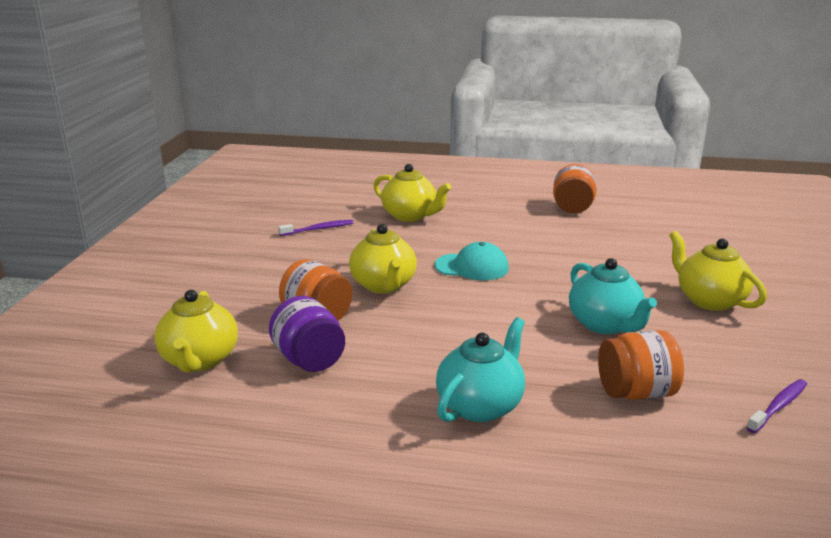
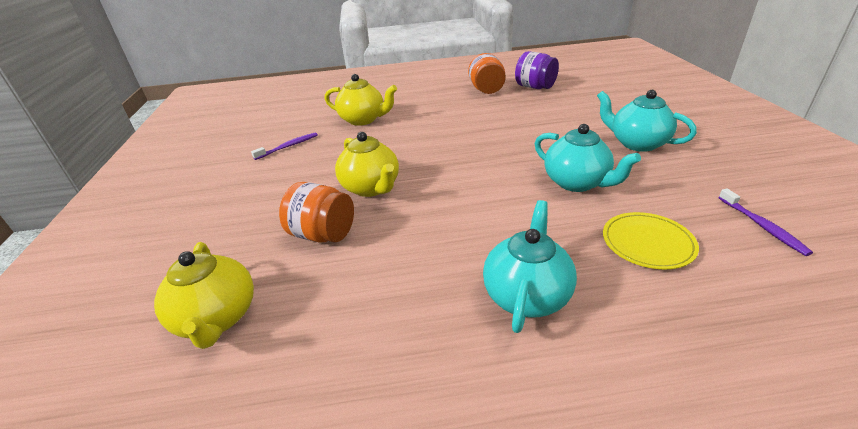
camera: 15 degrees left, 10 degrees up
(309, 360) = (335, 286): purple jar -> purple jar (535, 87)
(472, 267) = (438, 154): turquoise cap -> none
(636, 393) = (647, 243): orange jar -> yellow plate
(709, 300) = (637, 143): yellow teapot -> turquoise teapot
(778, 406) = (762, 226): purple toothbrush -> purple toothbrush turned 135 degrees clockwise

